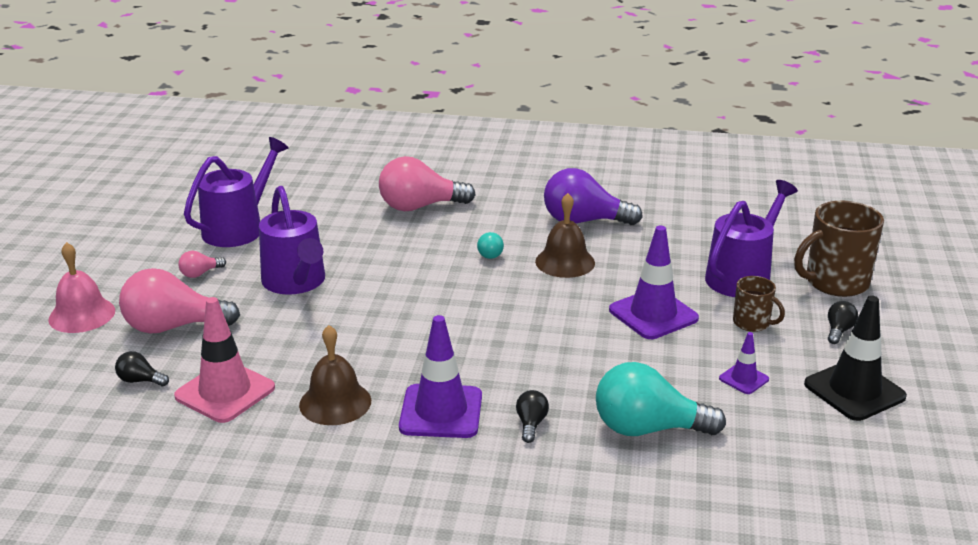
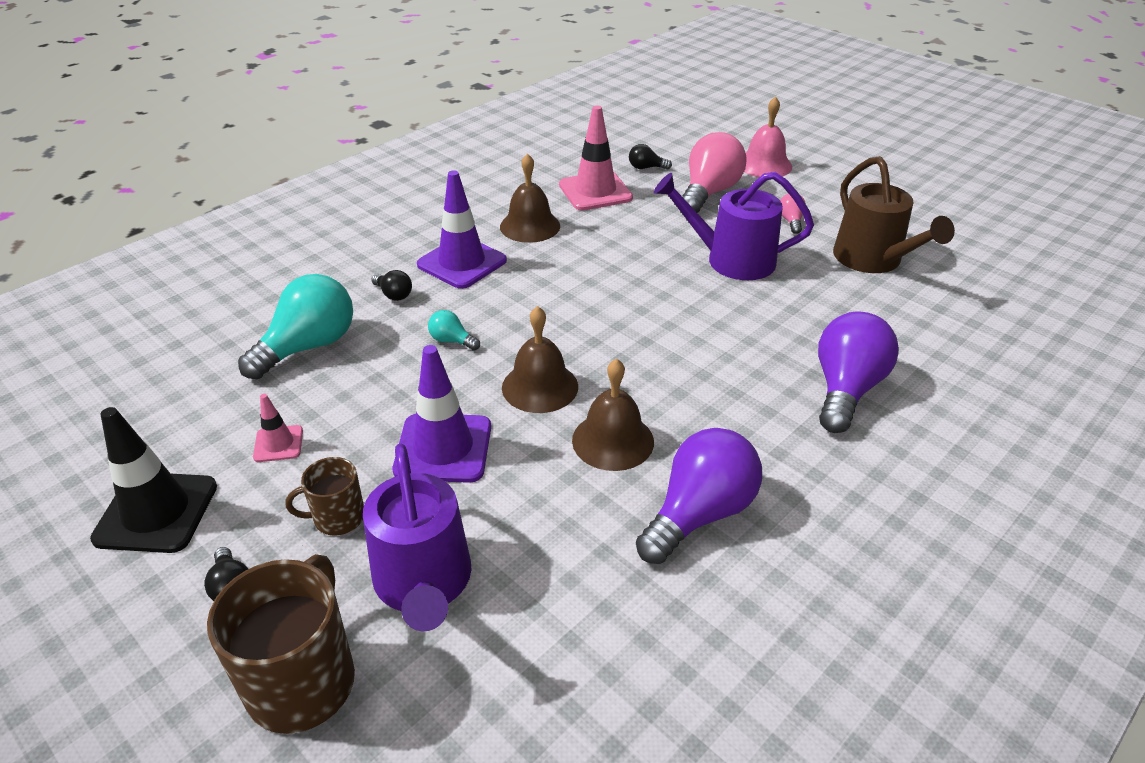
camera: 125 degrees right, 10 degrees up
(140, 380) = (646, 168): black light bulb -> black light bulb turned 135 degrees counterclockwise
(238, 228) = (872, 260): purple watering can -> brown watering can
(420, 207) = (846, 389): pink light bulb -> purple light bulb
(489, 253) = (684, 393): turquoise light bulb -> turquoise light bulb (452, 341)
(551, 304) = (540, 387): none -> brown bell
(743, 379) = (278, 444): purple traffic cone -> pink traffic cone

